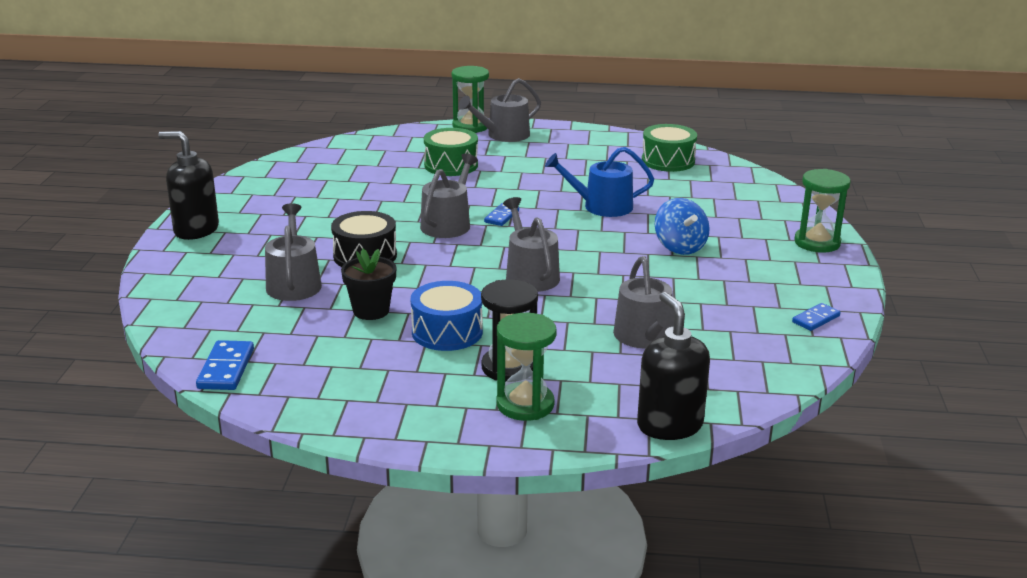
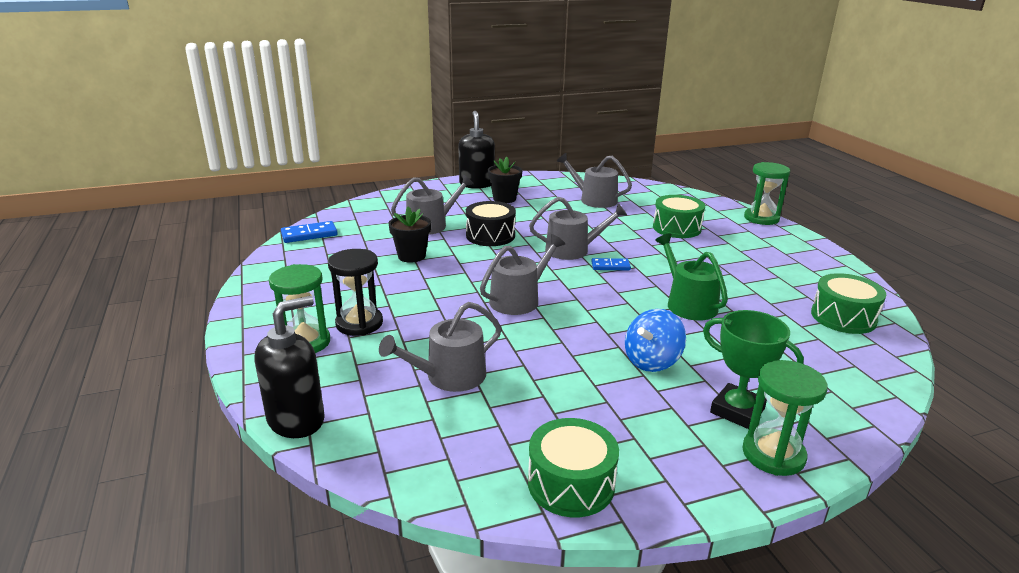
camera: 65 degrees right, 0 degrees up
(268, 225) = (504, 199): none -> black flower pot
(447, 332) = (399, 288): blue drum -> none
(504, 135) = (767, 233): grey watering can -> grey watering can (594, 199)
(601, 206) = (688, 304): blue watering can -> green watering can
(763, 237) = (737, 411): none -> green trophy
(815, 319) = (571, 484): blue domino -> green drum

